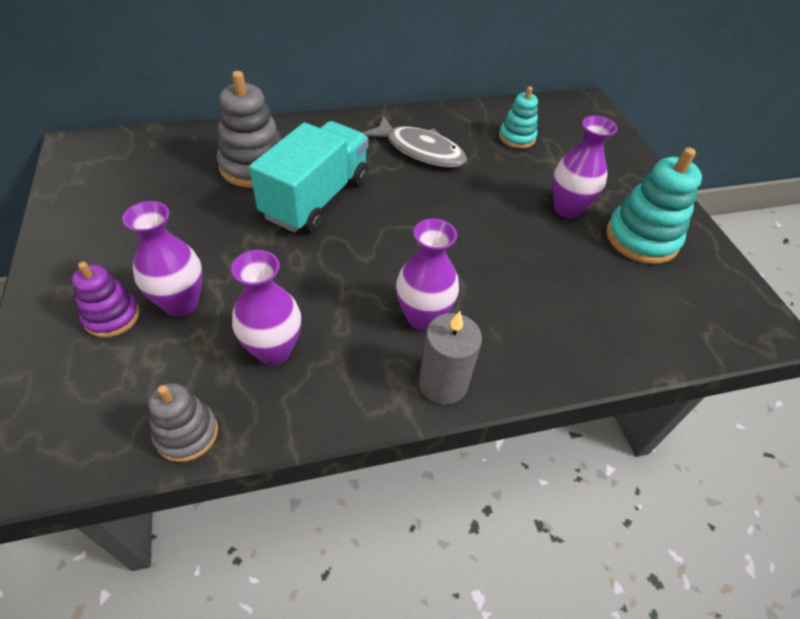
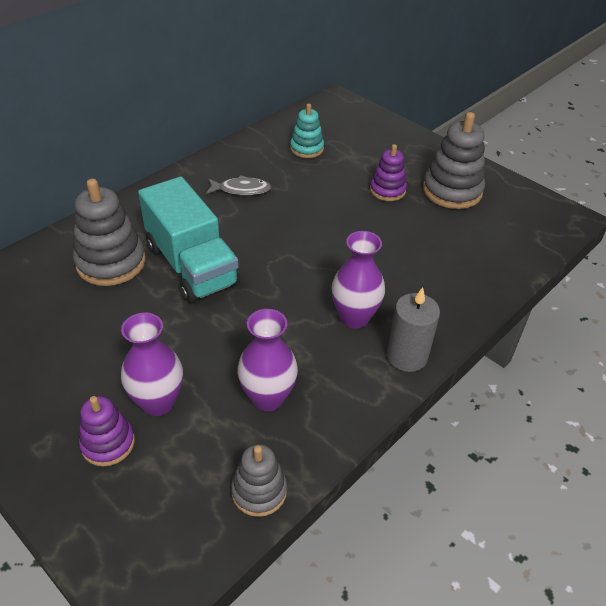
camera: 30 degrees left, 5 degrees down
(316, 198) = (192, 265): turquoise truck -> turquoise truck turned 150 degrees clockwise
(420, 150) = (241, 189): grey fish -> grey fish, size x0.62
(567, 209) = (387, 190): purple vase -> purple stacking toy
(641, 238) = (452, 191): turquoise stacking toy -> grey stacking toy

